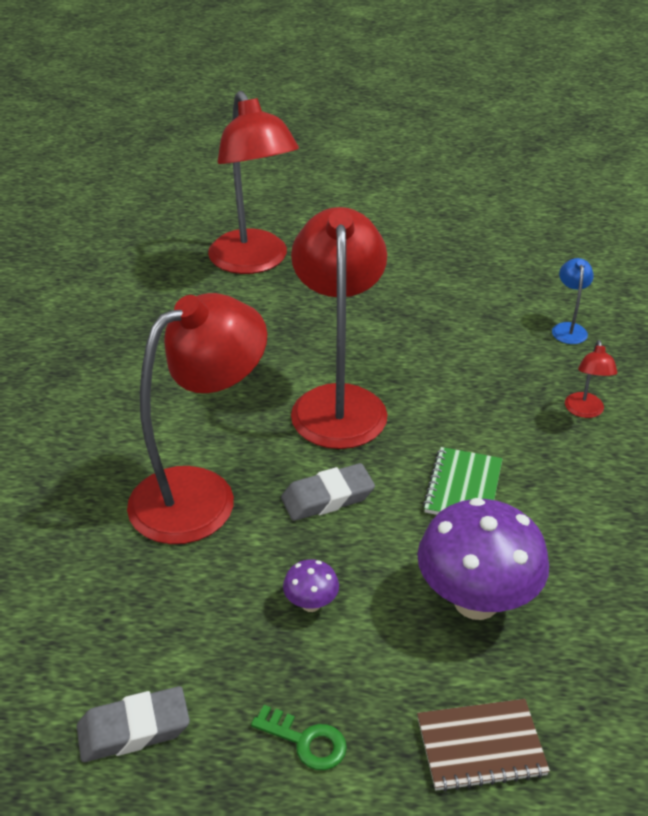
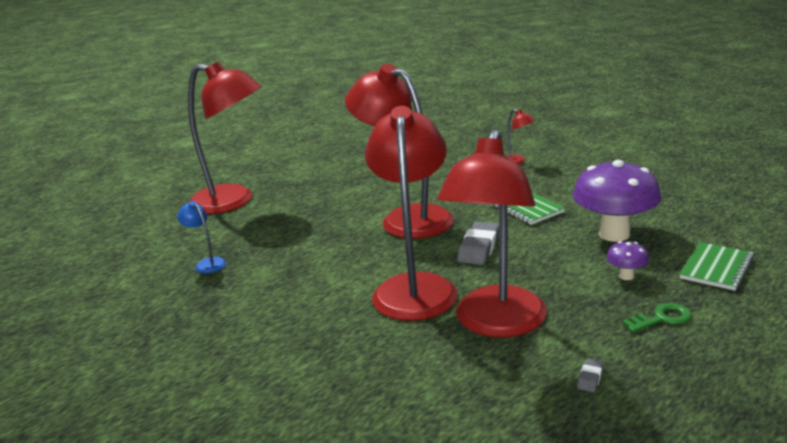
camera: 45 degrees left, 15 degrees down
(134, 729) = (590, 378): grey eraser -> grey eraser, size x0.48
(180, 598) = (496, 324): none -> red lamp
(311, 604) = (557, 281): purple mushroom -> purple mushroom (626, 276)
(481, 746) = (716, 268): brown notebook -> green notebook
(568, 329) = (451, 144): blue lamp -> blue lamp (207, 263)

